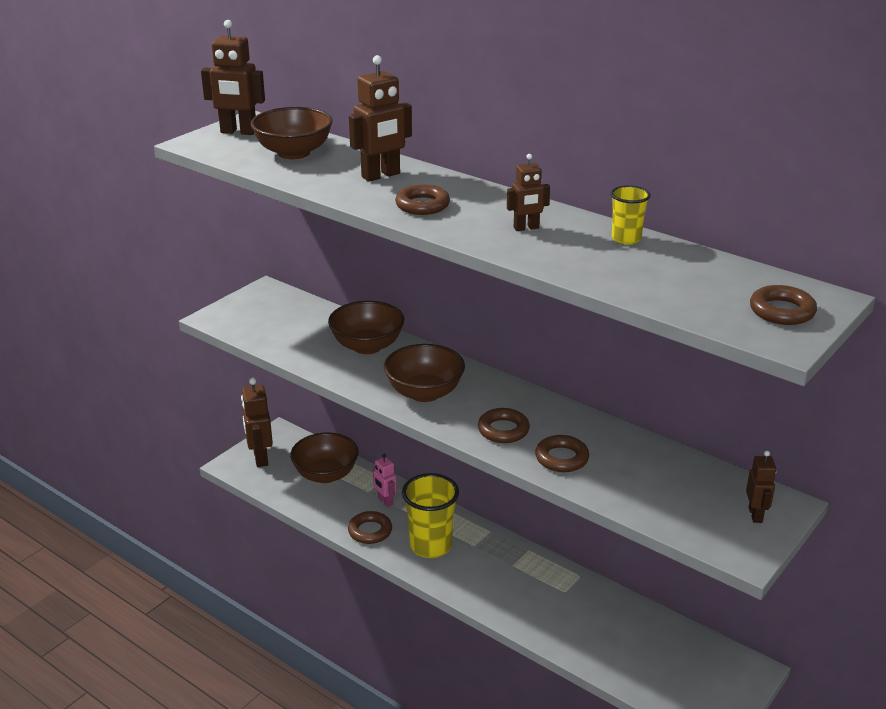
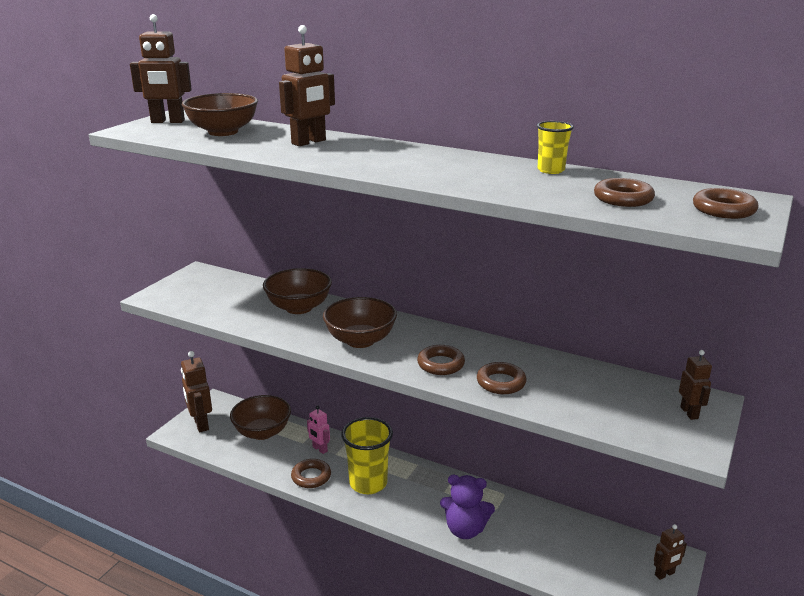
camera: 10 degrees left, 5 degrees down
(422, 205) = (355, 158): brown ring -> brown ring (623, 198)
(525, 609) = (465, 529): none -> purple teddy bear
(526, 228) = (458, 168): brown robot -> brown robot (664, 574)

